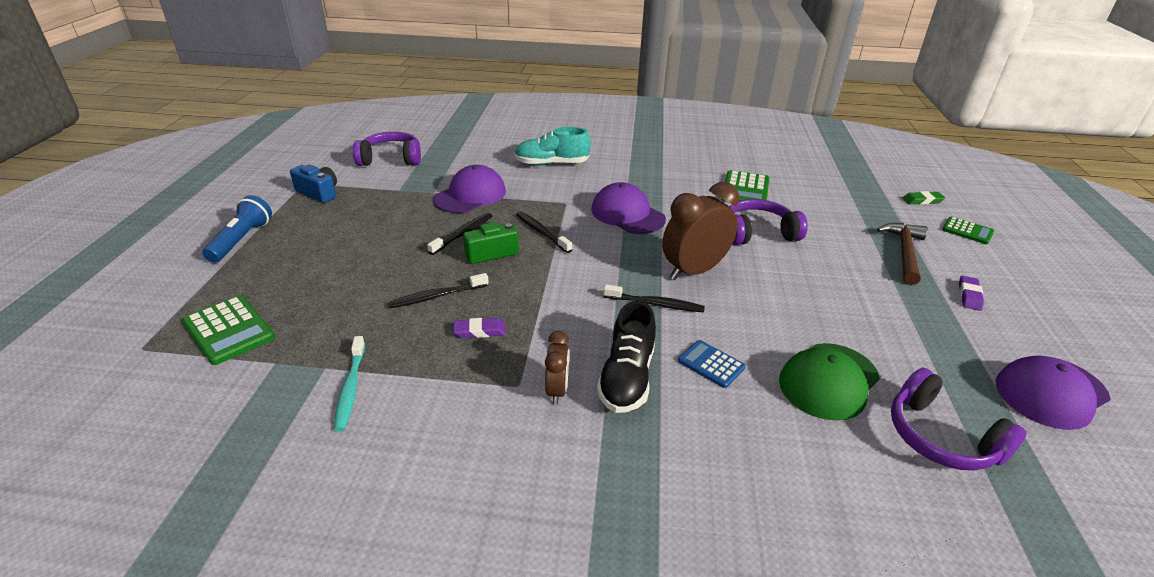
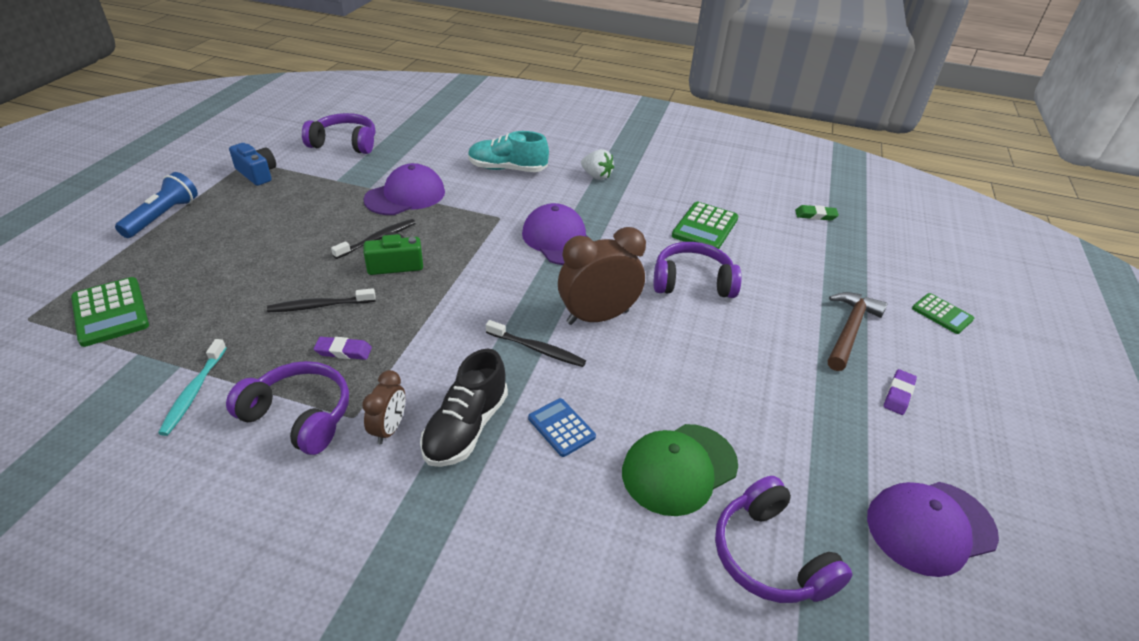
camera: 10 degrees right, 5 degrees up
(466, 393) = (299, 416): none -> purple headphones
(542, 232) = (458, 249): black toothbrush -> none
(632, 161) = (596, 176): none -> white strawberry
(922, 201) = (908, 268): green eraser -> green eraser (815, 215)

